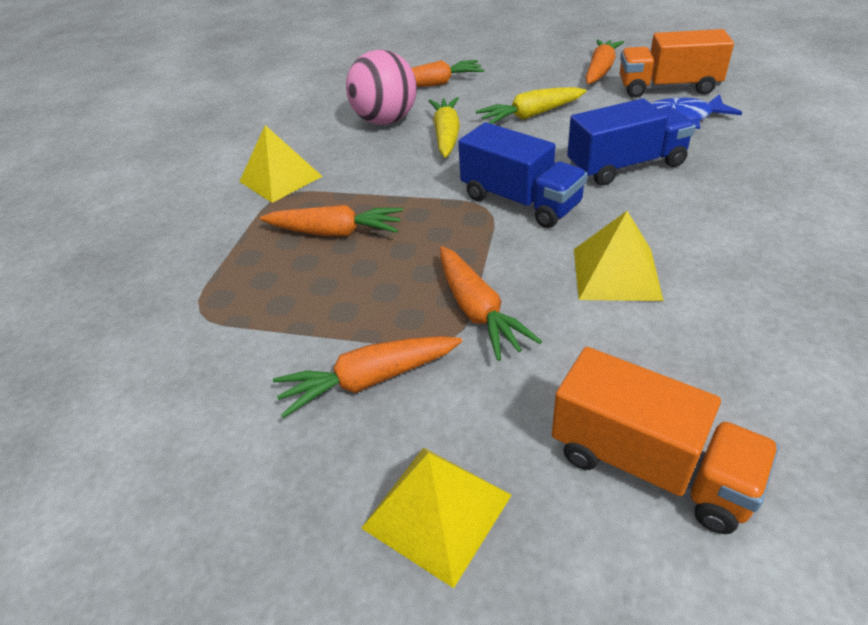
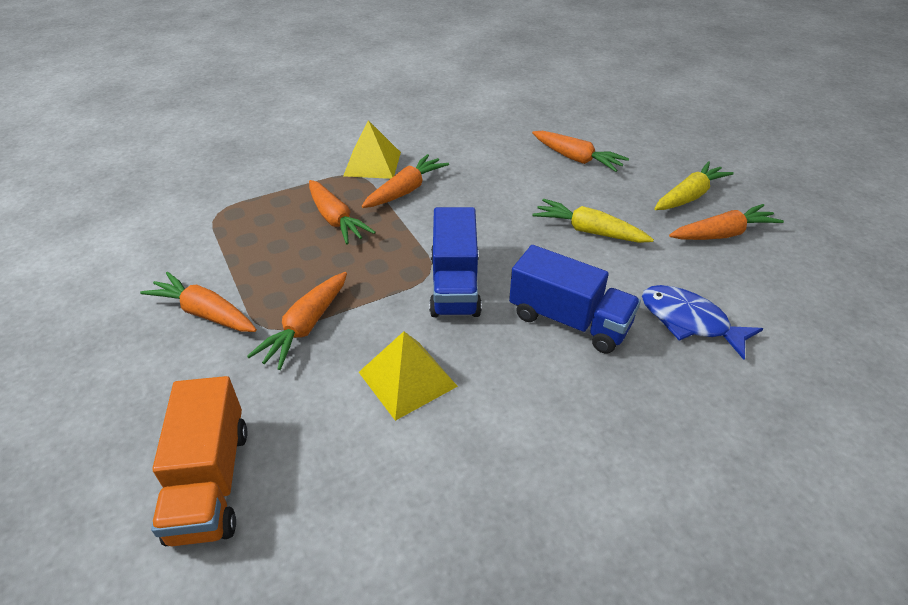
camera: 45 degrees right, 0 degrees up
(351, 176) = (406, 190): none -> orange carrot
(386, 121) = (494, 166): pink ball -> none
(436, 511) = (117, 397): yellow pyramid -> none
(446, 135) = (507, 204): yellow carrot -> yellow carrot (689, 196)
(667, 88) = (745, 290): orange truck -> none

